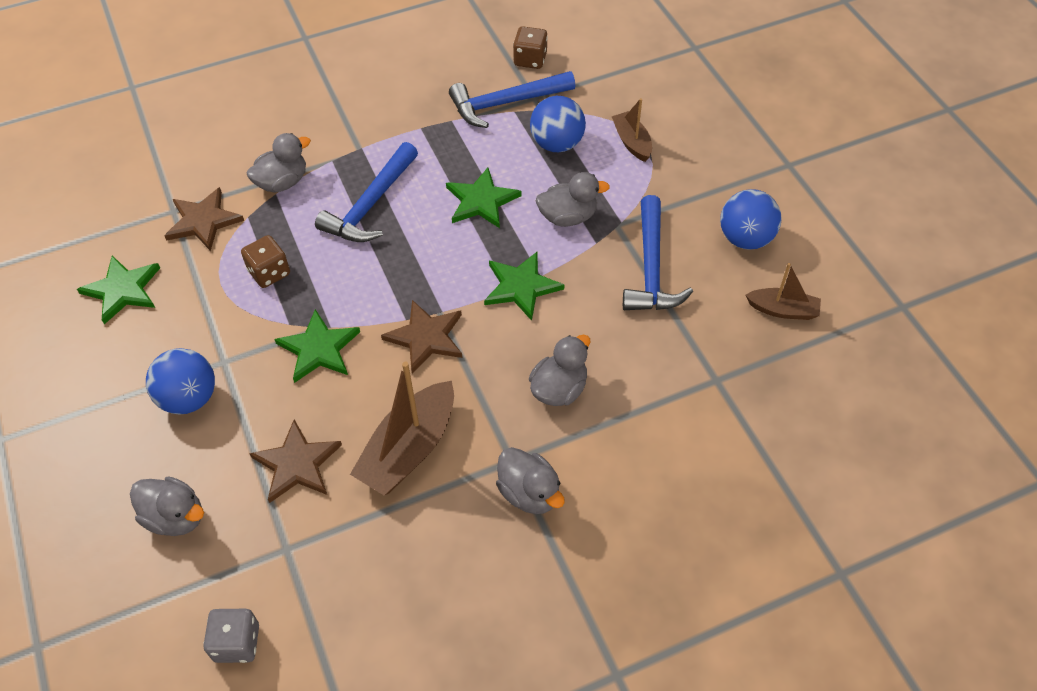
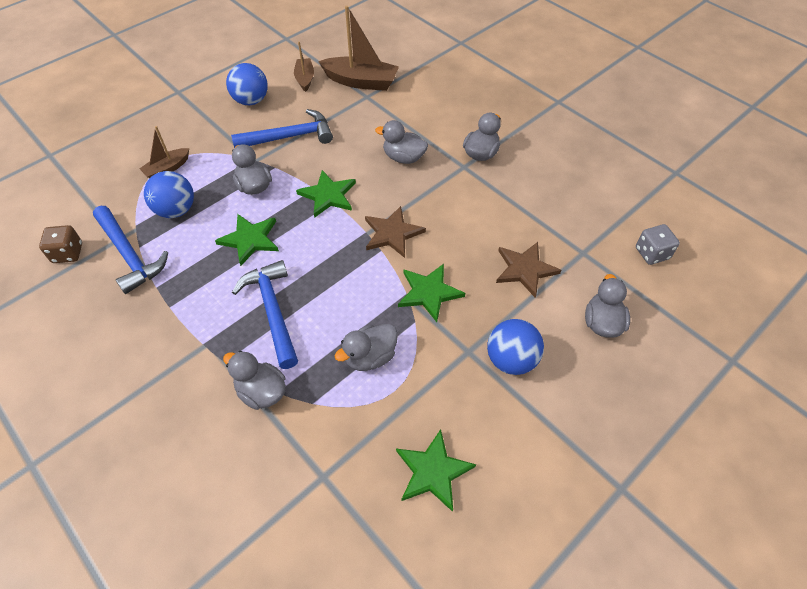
camera: 110 degrees left, 0 degrees up
(203, 221) = (328, 440): brown star -> none
(269, 273) = (370, 357): brown dice -> grey duck
(371, 205) = (272, 311): blue hammer -> blue hammer turned 120 degrees counterclockwise
(409, 449) = (482, 215): brown boat -> brown boat (361, 82)

